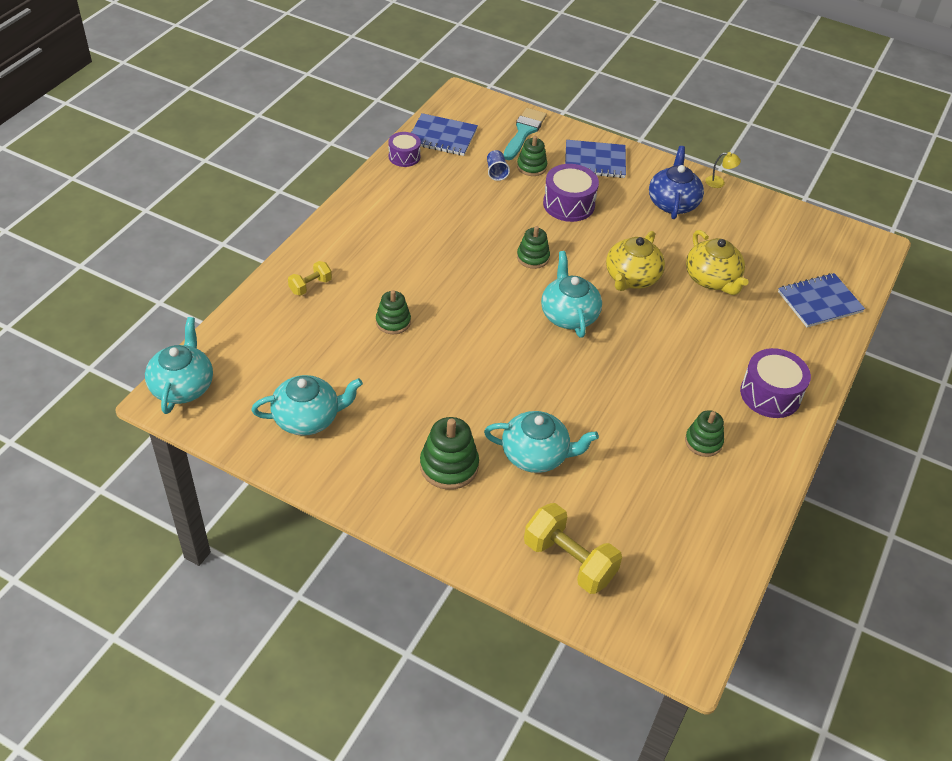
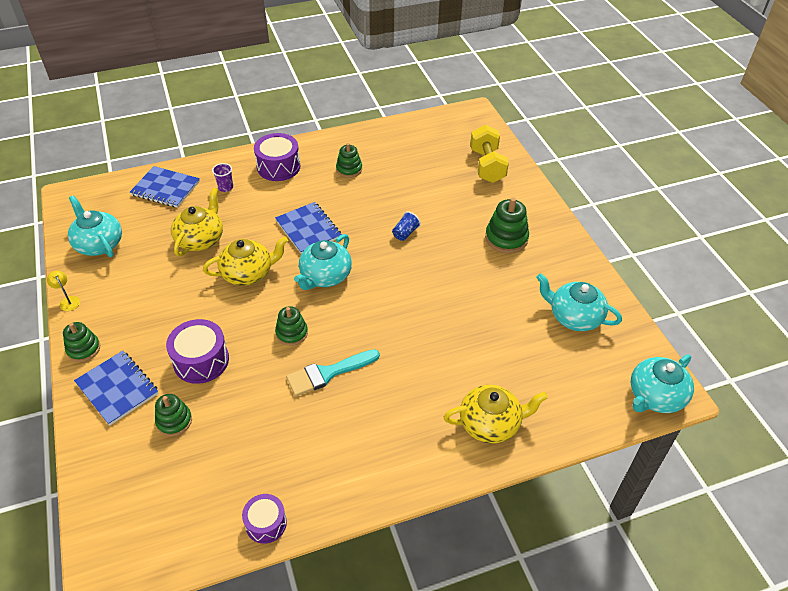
camera: 135 degrees left, 0 degrees up
(310, 286) = (490, 424): yellow dumbbell -> yellow teapot
(393, 322) = (452, 349): green stacking toy -> green stacking toy (83, 349)
(442, 137) = (199, 524): blue notebook -> blue notebook (308, 229)
(496, 172) = (210, 437): blue cup -> blue cup (405, 233)
(524, 132) = (122, 469): turquoise brush -> turquoise brush (328, 373)
(536, 455) = (449, 215): turquoise teapot -> turquoise teapot (99, 244)
(673, 203) = (128, 307): blue teapot -> none
(776, 338) = (225, 187): none -> purple cup

